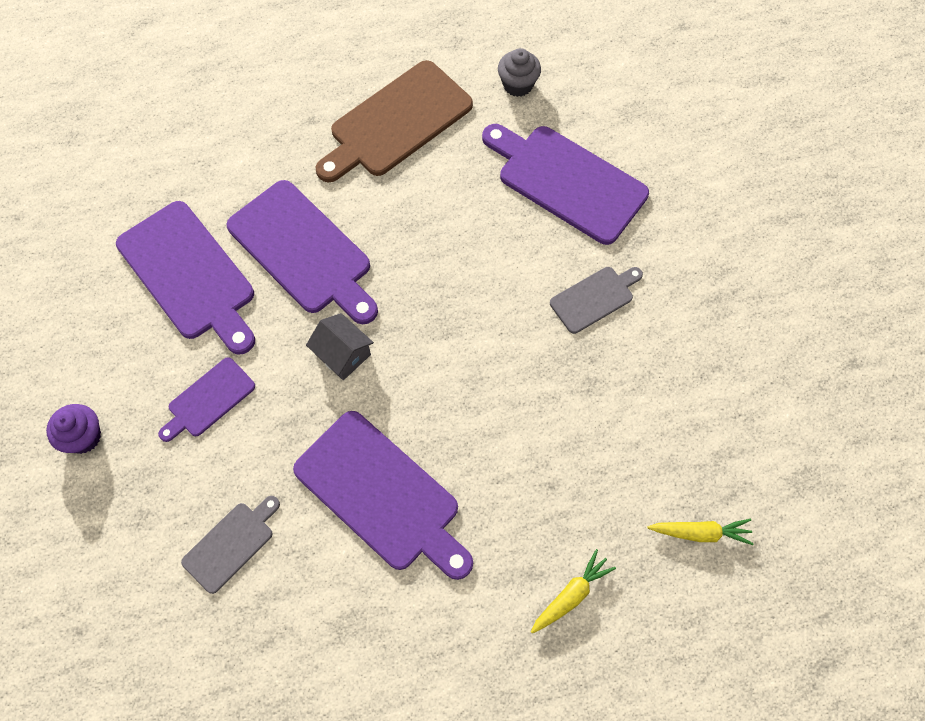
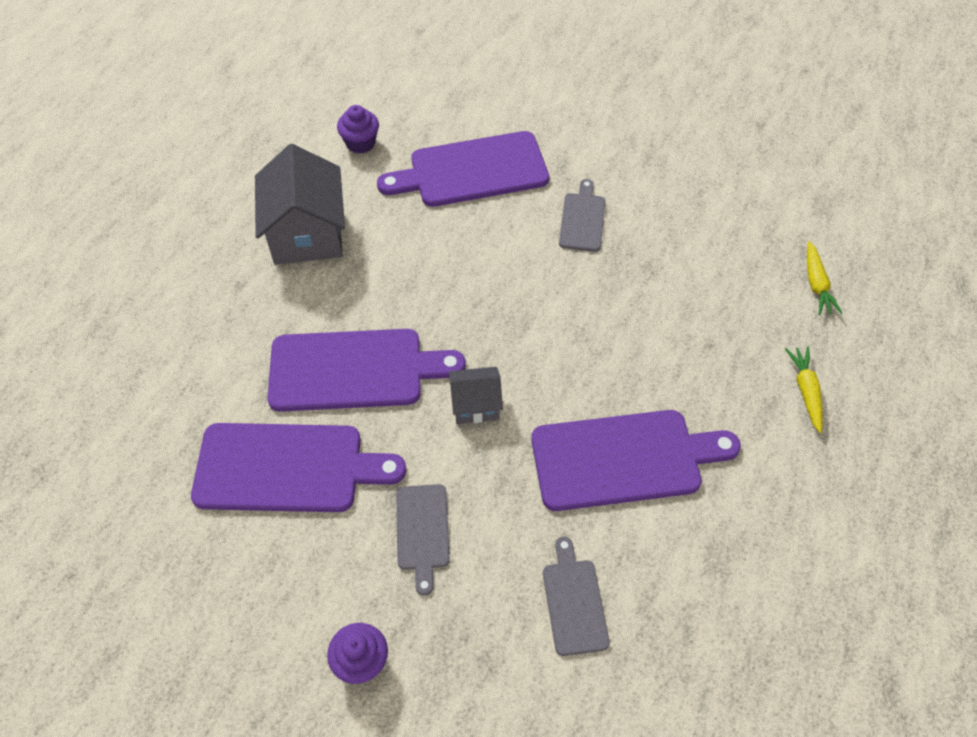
camera: 50 degrees left, 10 degrees down
(208, 399) = (422, 531): purple cutting board -> grey cutting board
(396, 122) = (307, 233): brown cutting board -> grey house
(518, 85) = (360, 143): grey cupcake -> purple cupcake
(700, 532) = (816, 284): yellow carrot -> yellow carrot turned 135 degrees clockwise

